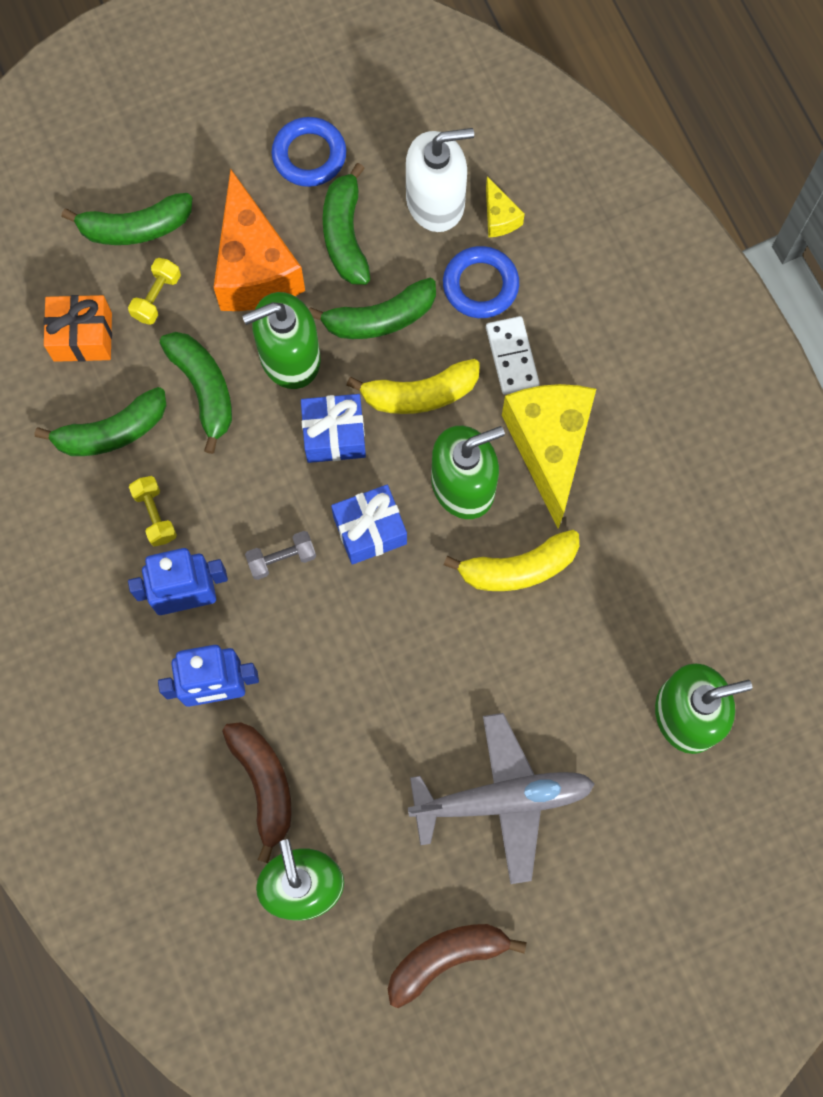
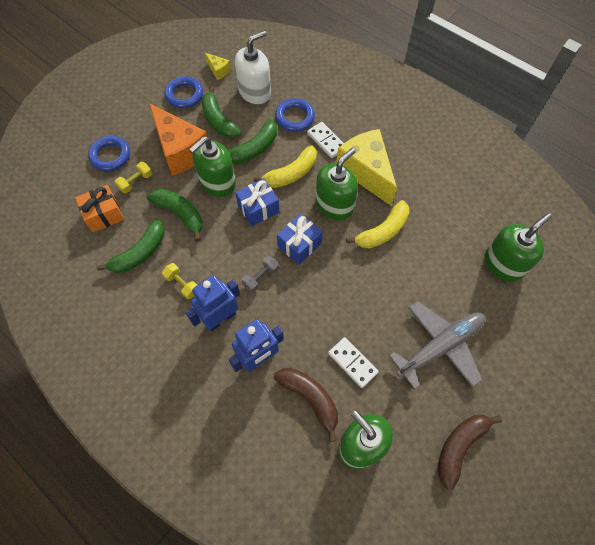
camera: 25 degrees left, 10 degrees down
(135, 228) = (110, 156): green banana -> blue ring
(157, 297) = (136, 182): yellow dumbbell -> yellow dumbbell turned 45 degrees clockwise
(355, 761) = (352, 363): none -> white domino
(499, 217) = (288, 87): yellow cheese -> yellow cheese (218, 71)

